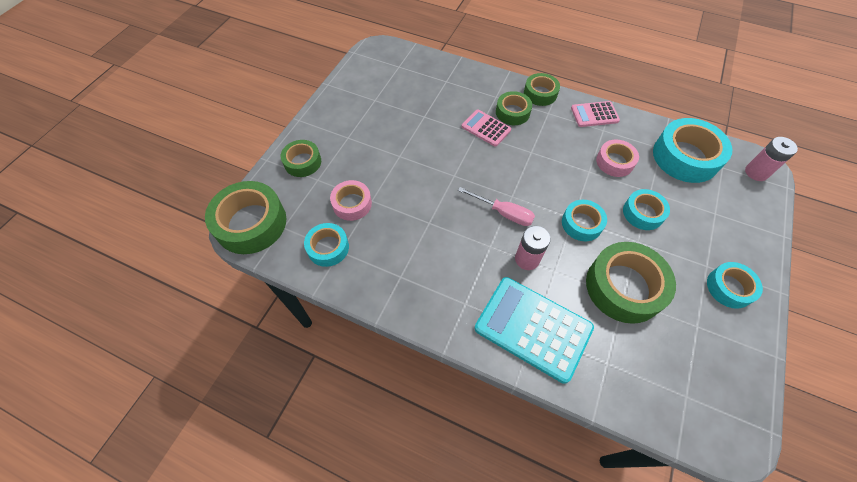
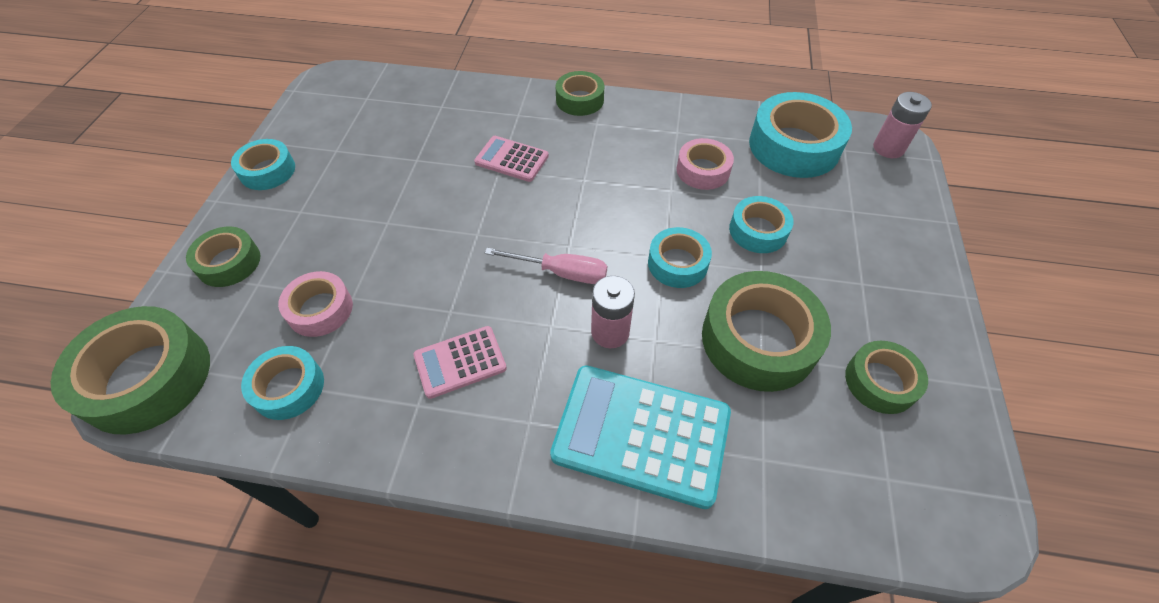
camera: 15 degrees left, 5 degrees down
(512, 112) = (546, 131): green tape -> green tape (880, 382)
(594, 114) = (660, 114): pink calculator -> pink calculator (460, 362)
(729, 288) = (899, 306): turquoise tape -> turquoise tape (267, 171)

